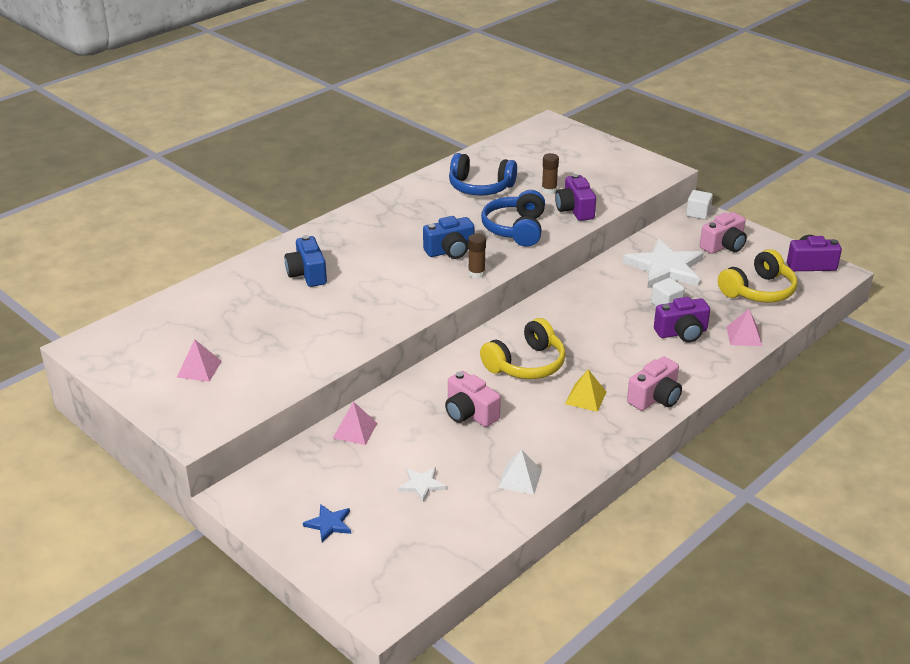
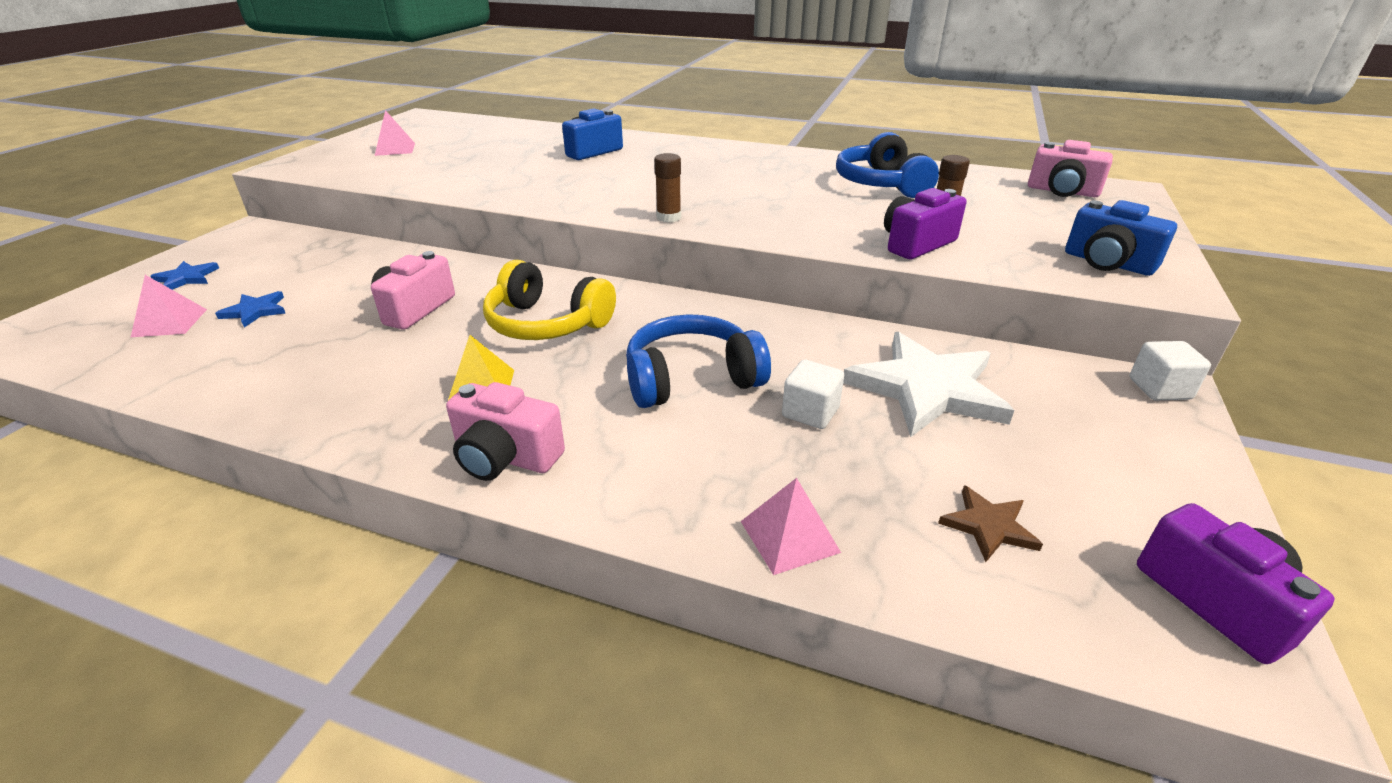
camera: 65 degrees right, 0 degrees up
(355, 430) = (365, 255): pink pyramid -> pink pyramid (169, 322)
(422, 485) = (255, 311): white star -> blue star
(450, 251) = (706, 196): blue camera -> blue camera (1107, 263)
(515, 229) = (807, 219): blue headphones -> blue headphones (691, 378)
(520, 479) = (263, 373): white pyramid -> none
(682, 333) = (734, 448): purple camera -> none
(723, 246) = (1095, 442): pink camera -> pink camera (1062, 191)
(758, 291) = (988, 526): yellow headphones -> brown star

